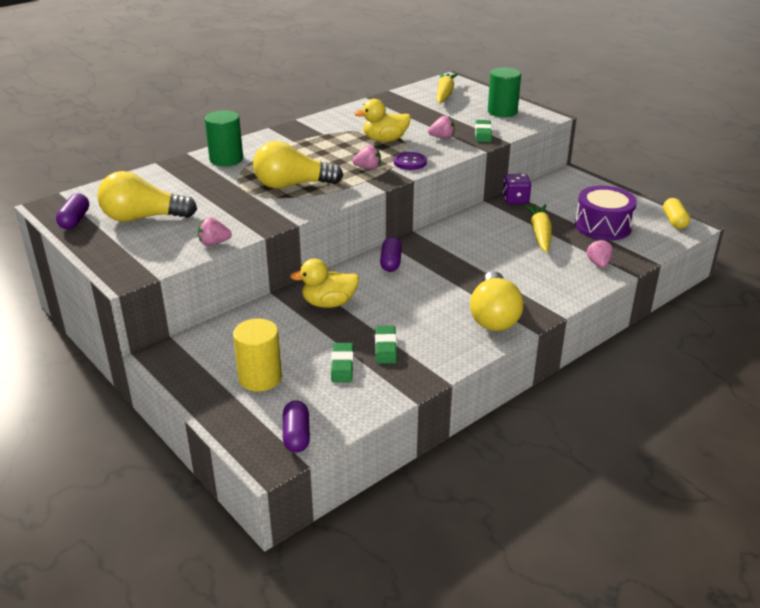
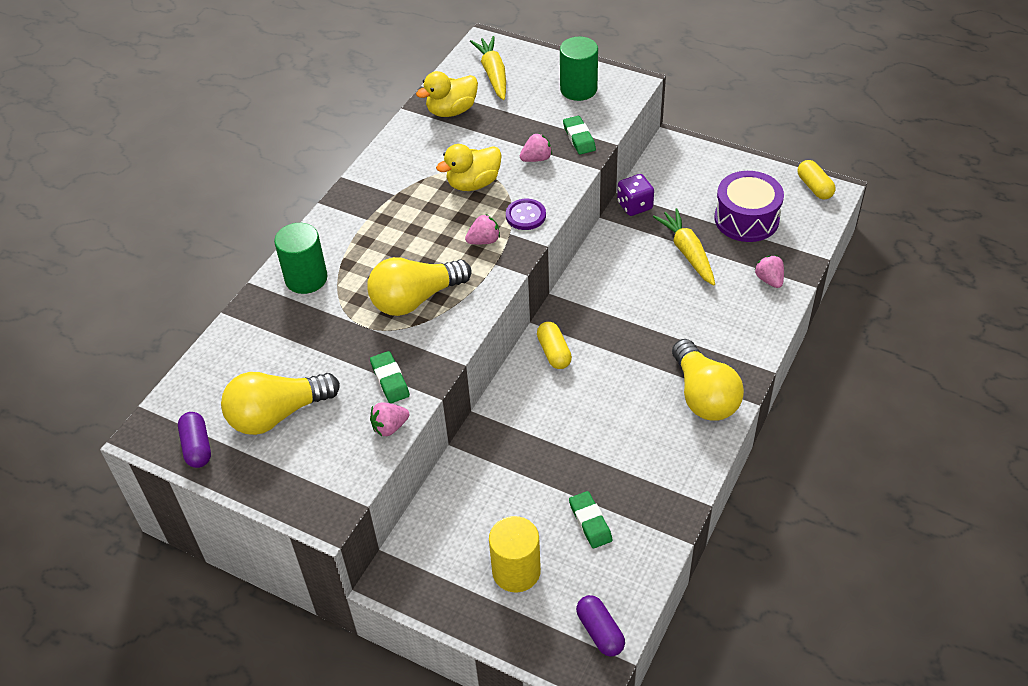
camera: 20 degrees left, 15 degrees up
(329, 303) = (523, 438): yellow duck -> yellow duck (451, 111)
(385, 348) = (619, 480): green eraser -> green eraser (390, 380)
(390, 262) = (554, 352): purple capsule -> yellow capsule

